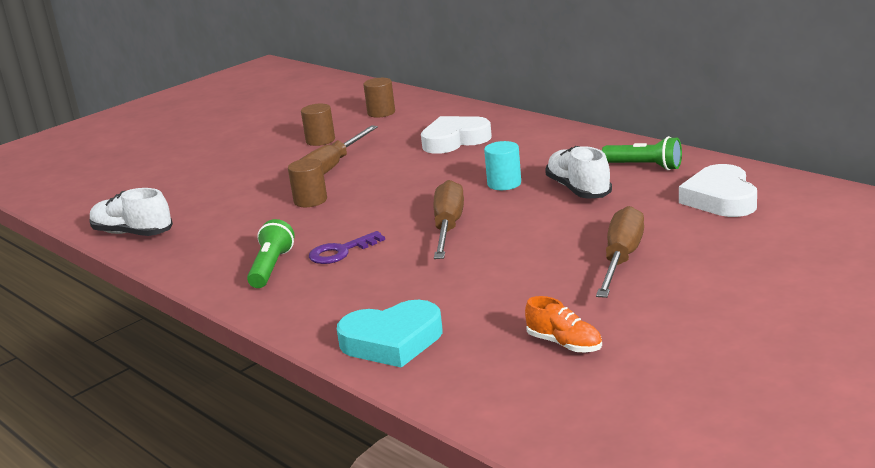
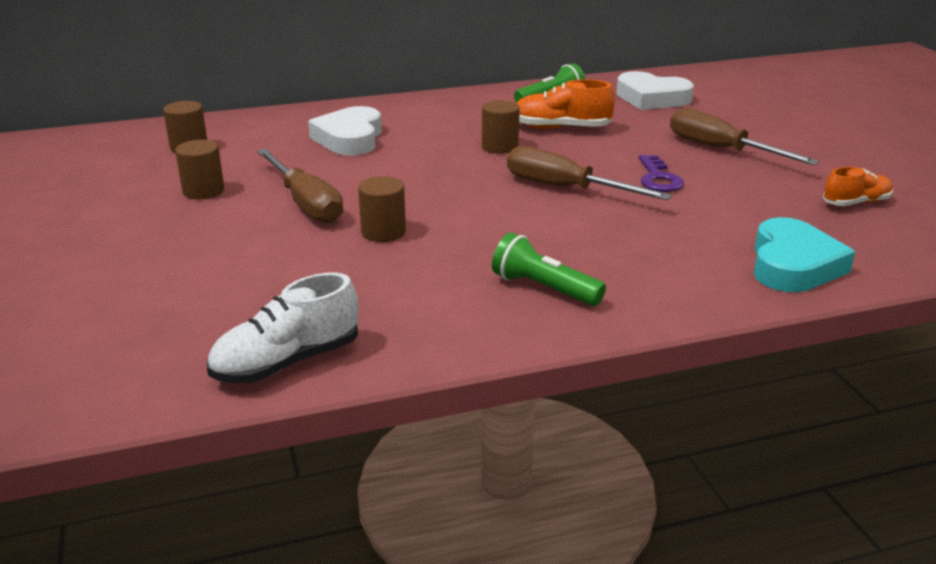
camera: 65 degrees left, 5 degrees up
(341, 252) = (553, 245): purple key -> purple key (658, 178)
(504, 184) = (500, 147): turquoise cylinder -> brown cylinder
(578, 189) = (560, 128): white shoe -> orange shoe

